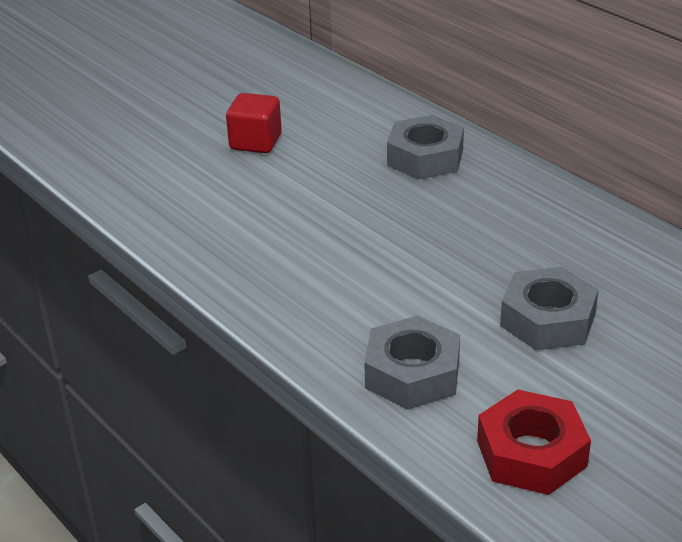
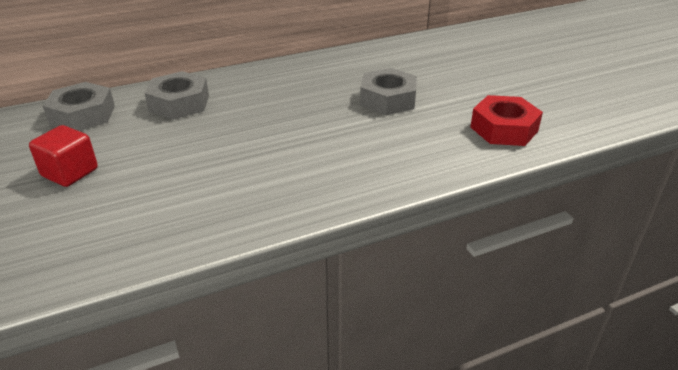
camera: 75 degrees left, 0 degrees up
(412, 373) = (419, 153): grey nut -> grey nut (82, 115)

